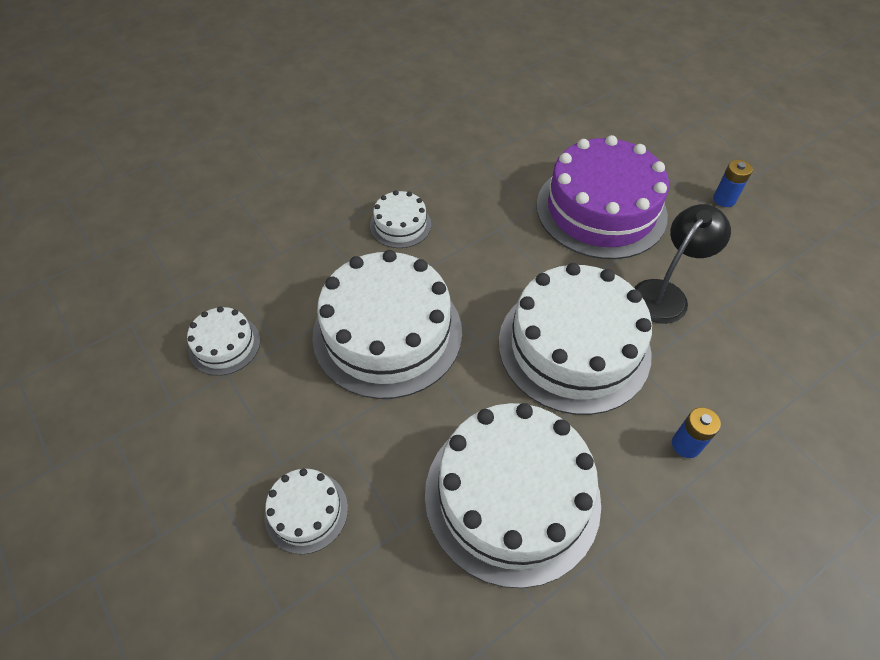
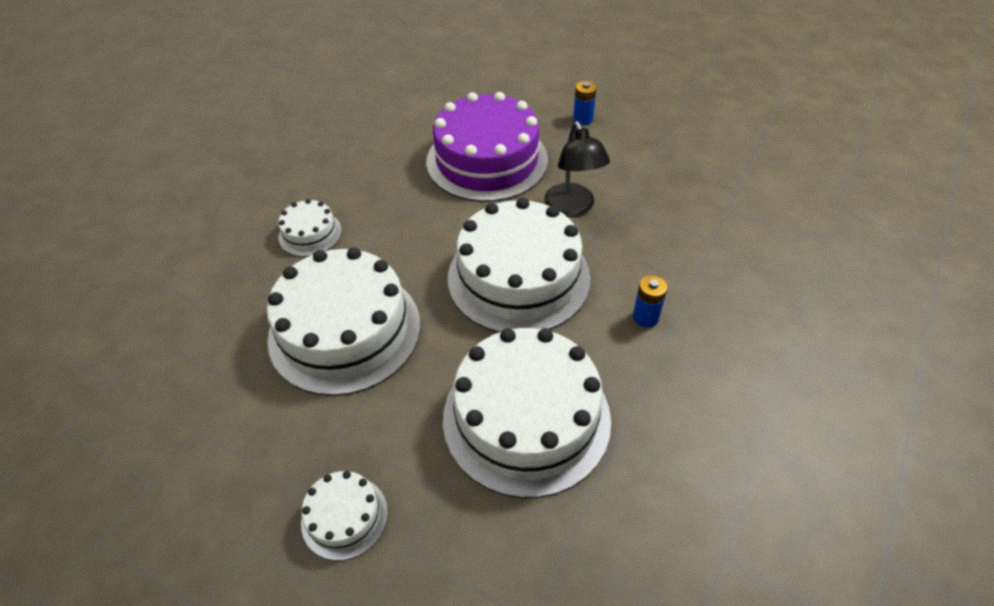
camera: 25 degrees left, 5 degrees down
(224, 345) = (181, 406): white cake -> none
(665, 294) = (572, 208): black lamp -> black lamp turned 150 degrees clockwise

